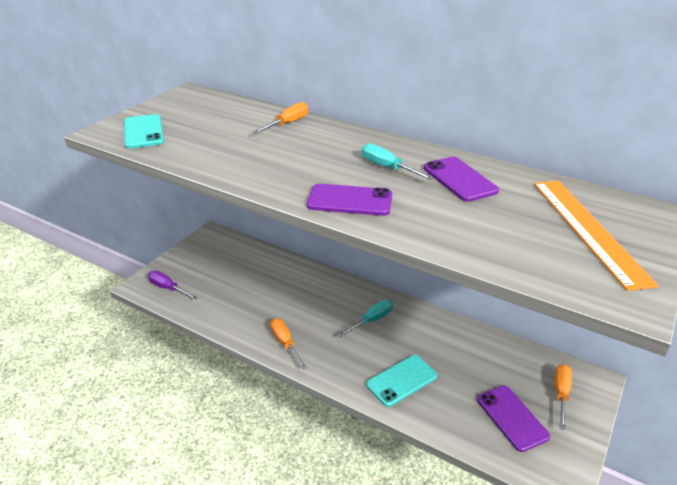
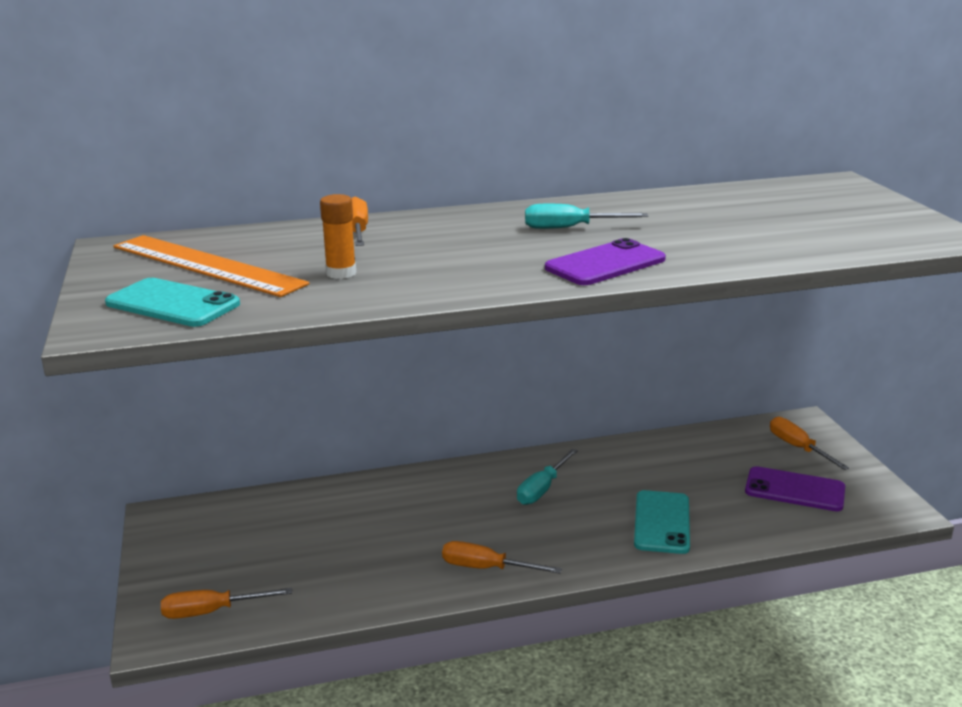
camera: 45 degrees left, 10 degrees down
(168, 288) = (212, 612): purple screwdriver -> orange screwdriver
(229, 145) = (341, 273): none -> orange glue stick
(372, 320) = (542, 489): turquoise screwdriver -> turquoise screwdriver turned 150 degrees counterclockwise
(459, 179) = (654, 213): purple phone -> none
(588, 229) = (825, 208): orange ruler -> orange ruler (207, 265)

